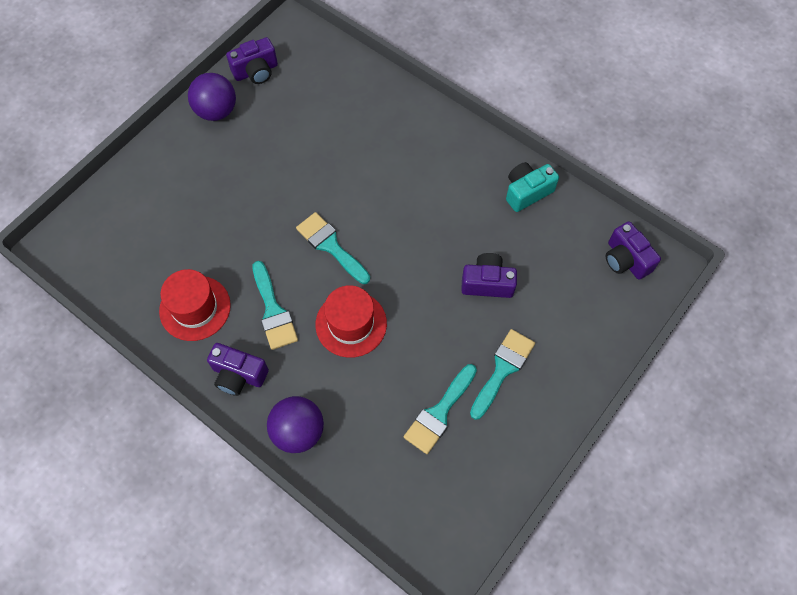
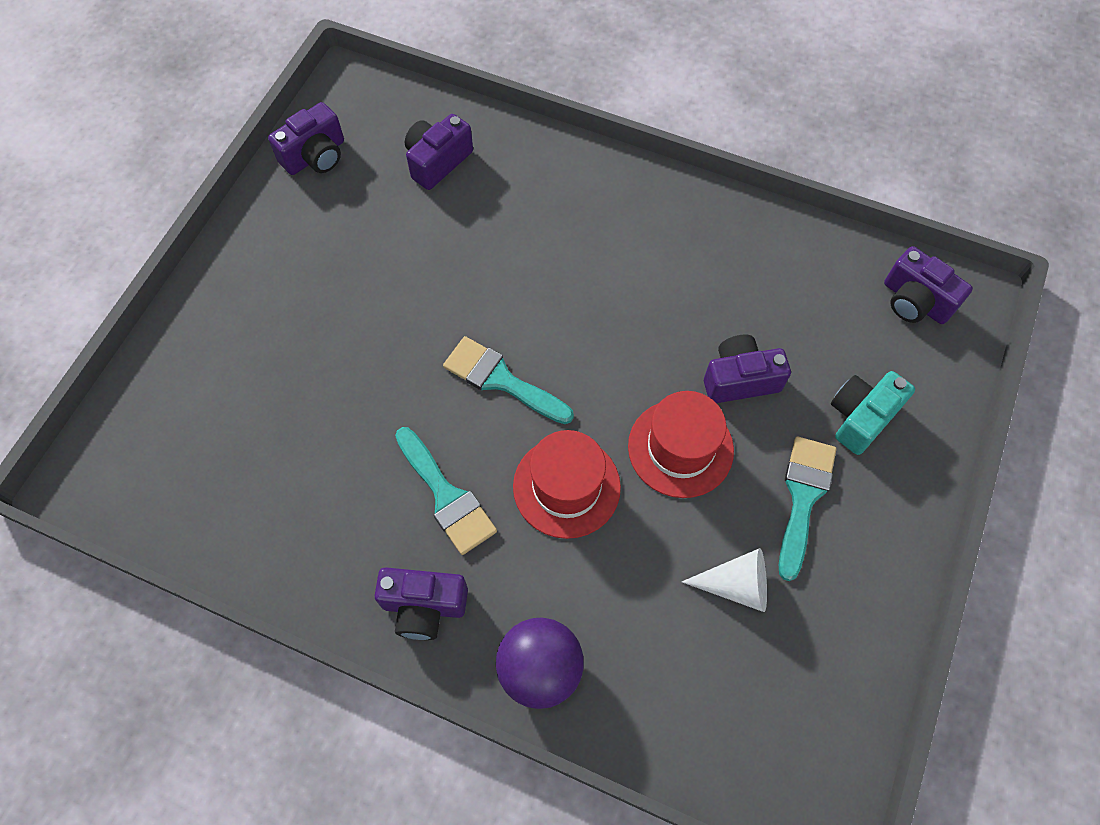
camera: 15 degrees left, 0 degrees up
(195, 308) = (327, 521): red hat -> red hat (680, 448)
(216, 111) = (274, 224): purple ball -> none
(334, 92) = (437, 161): none -> purple camera
(439, 413) = (736, 585): turquoise brush -> white cone
(527, 192) = (751, 239): turquoise camera -> turquoise camera (861, 417)

